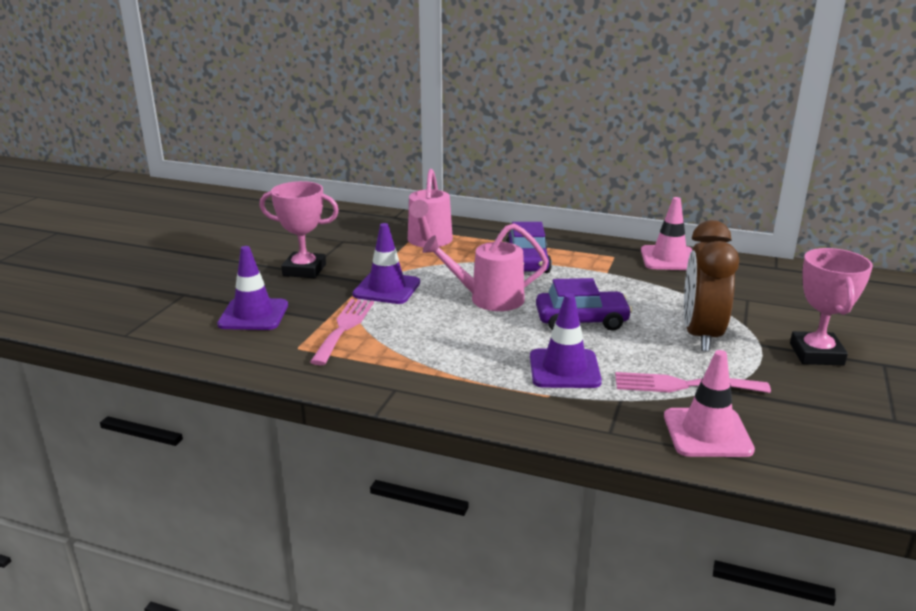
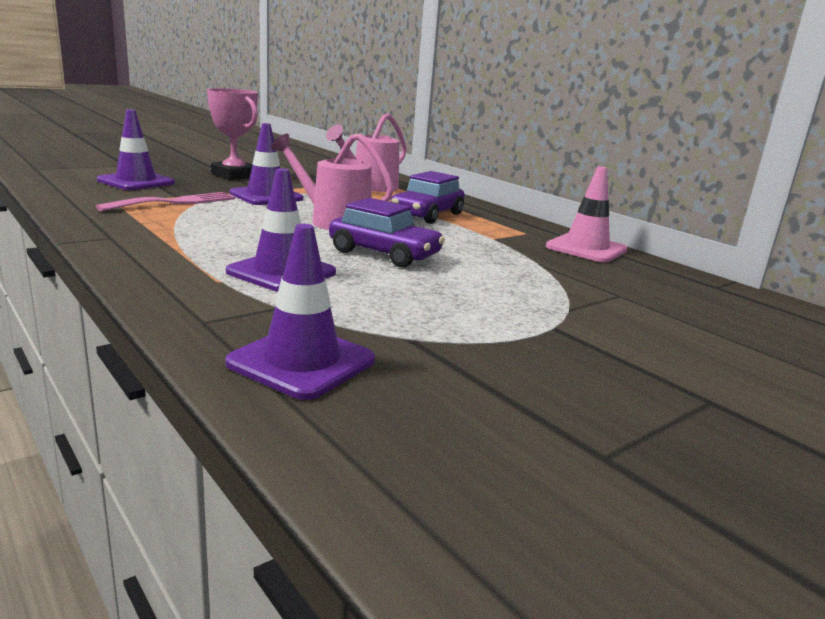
camera: 30 degrees right, 5 degrees down
(683, 385) = (374, 321): pink fork -> none
(701, 335) = (492, 299): brown clock -> none
(707, 433) = (302, 362): pink traffic cone -> purple traffic cone
(816, 354) = (616, 358): pink trophy -> none

